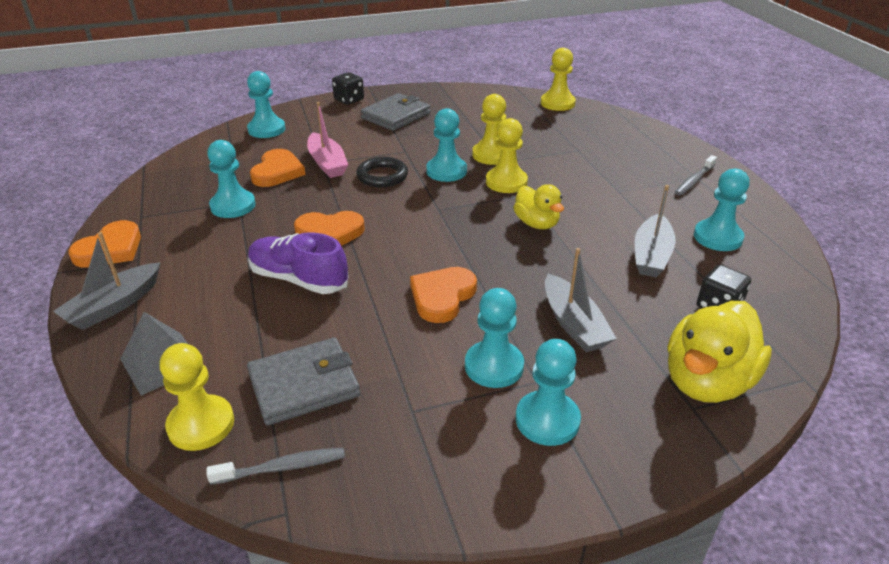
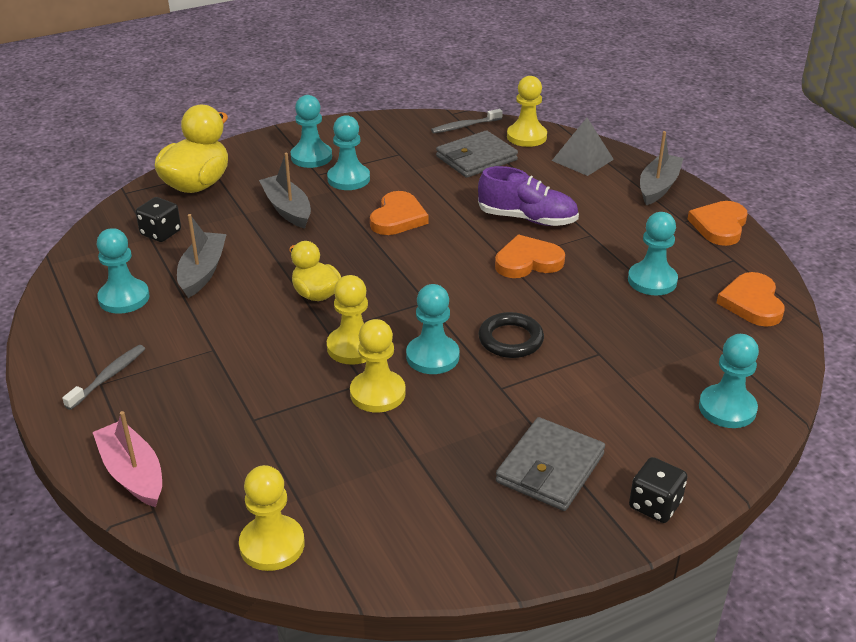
camera: 170 degrees right, 0 degrees up
(277, 172) = (644, 332): orange heart -> orange heart (752, 303)
(327, 163) = (592, 352): pink boat -> pink boat (133, 473)

